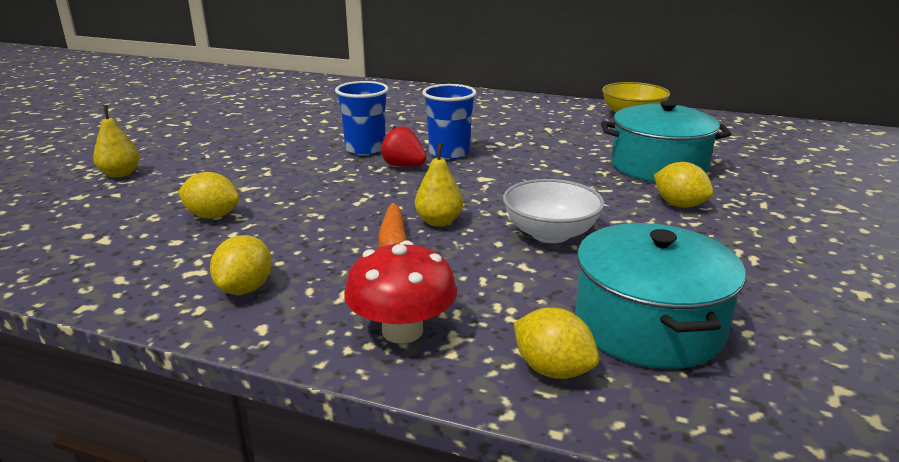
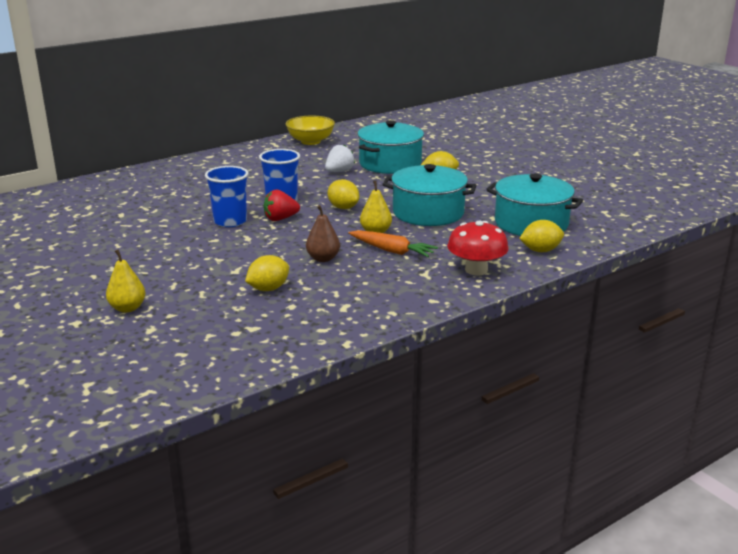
camera: 55 degrees left, 0 degrees up
(245, 288) = (385, 296): yellow lemon -> yellow lemon (343, 208)
(323, 218) = (323, 258): none -> brown pear
(550, 234) = (428, 213): white bowl -> turquoise pot
(580, 151) = (339, 171): none -> white strawberry

